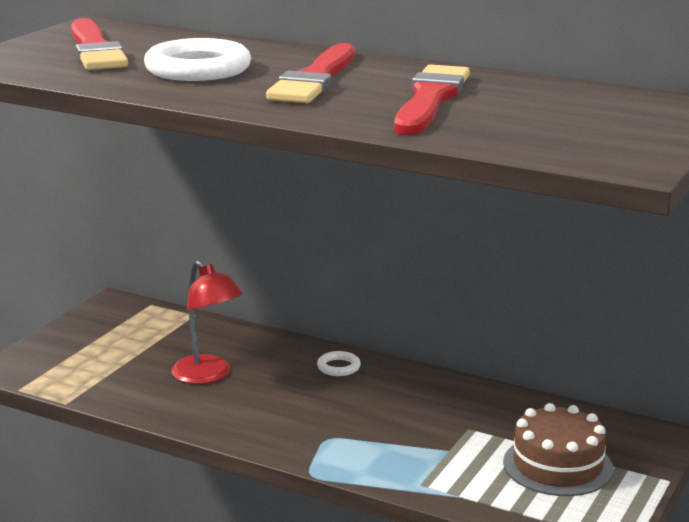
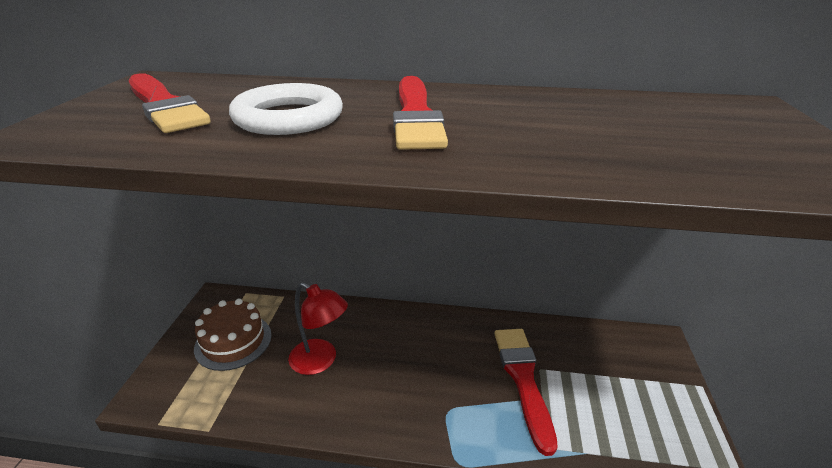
camera: 20 degrees left, 10 degrees up
(338, 367) = (414, 326): white ring -> none
(430, 99) = (549, 127): red brush -> red brush (523, 379)
(557, 465) = (624, 392): brown cake -> brown cake (233, 341)

